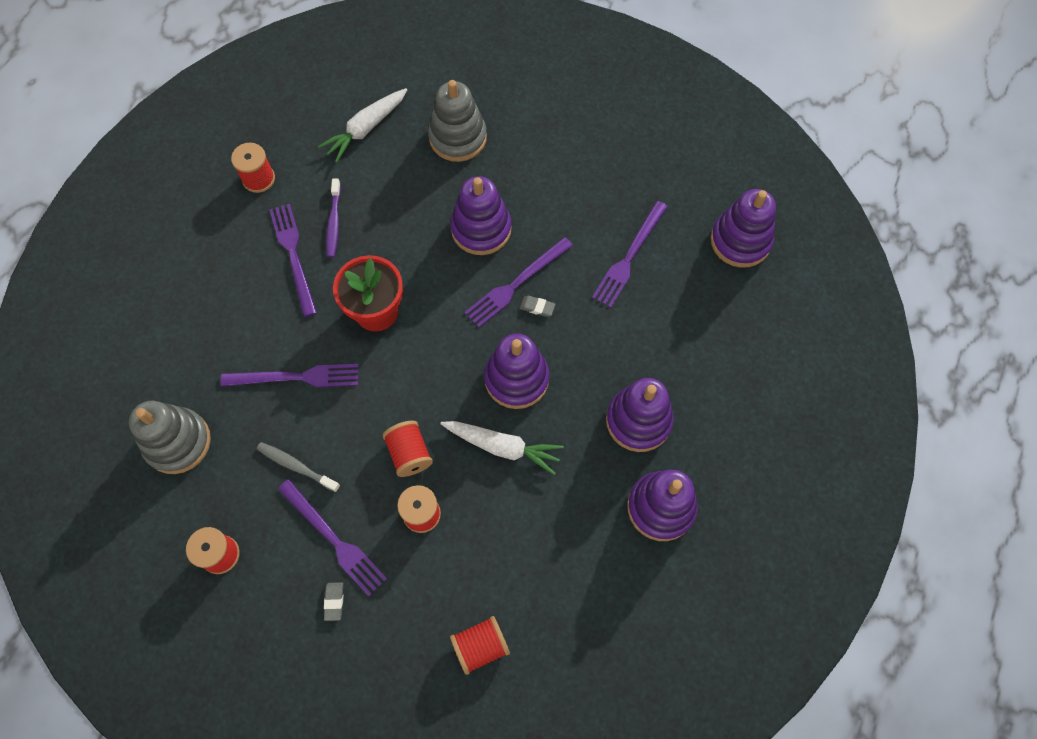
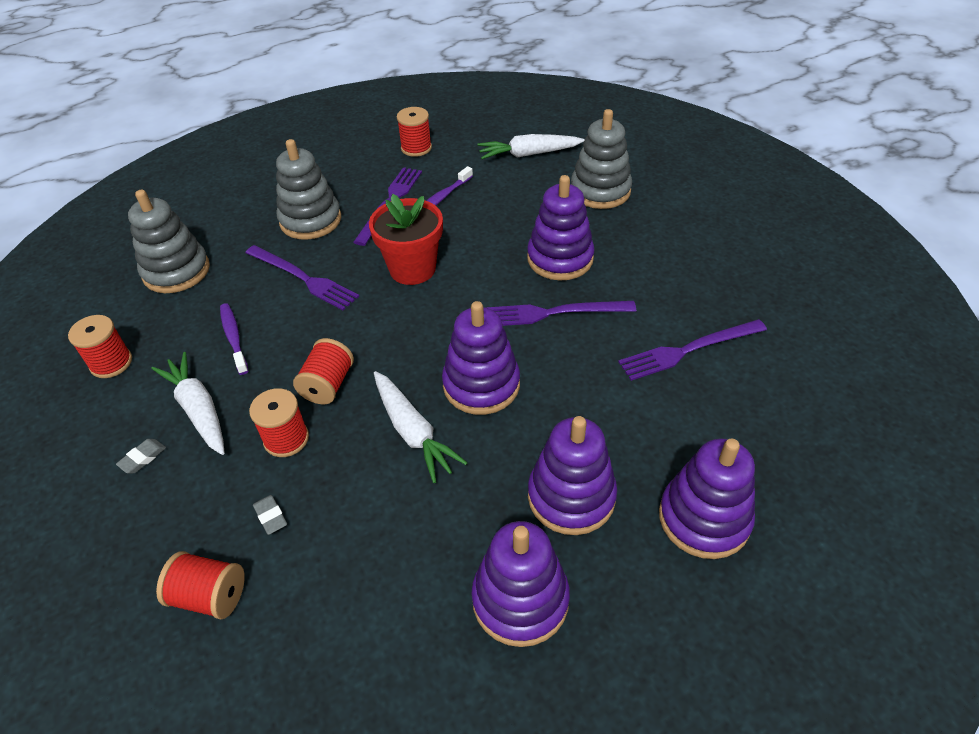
camera: 40 degrees right, 20 degrees down
(242, 317) = (310, 220): none -> grey stacking toy
(296, 466) = (234, 338): grey toothbrush -> purple toothbrush
(334, 539) = (198, 409): purple fork -> white carrot
(537, 307) = (556, 341): grey eraser -> grey eraser (271, 516)
(740, 241) = (832, 401): purple stacking toy -> purple stacking toy (704, 518)

